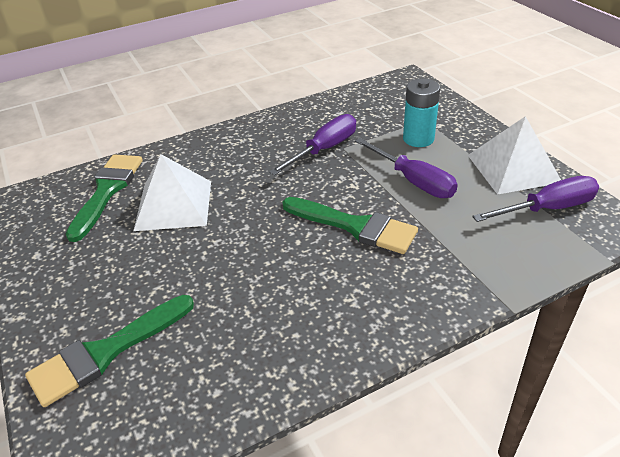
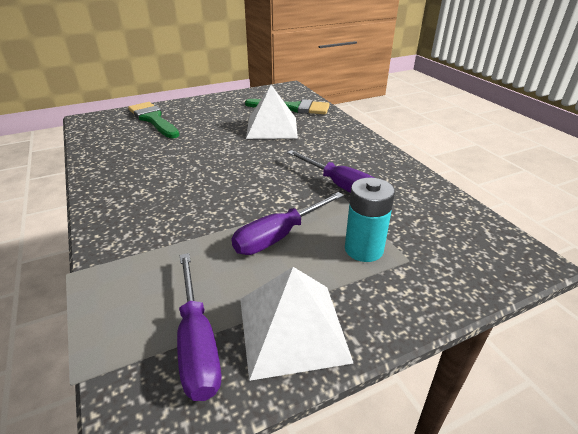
camera: 90 degrees right, 5 degrees down
(355, 226) = (221, 197): green brush -> none

